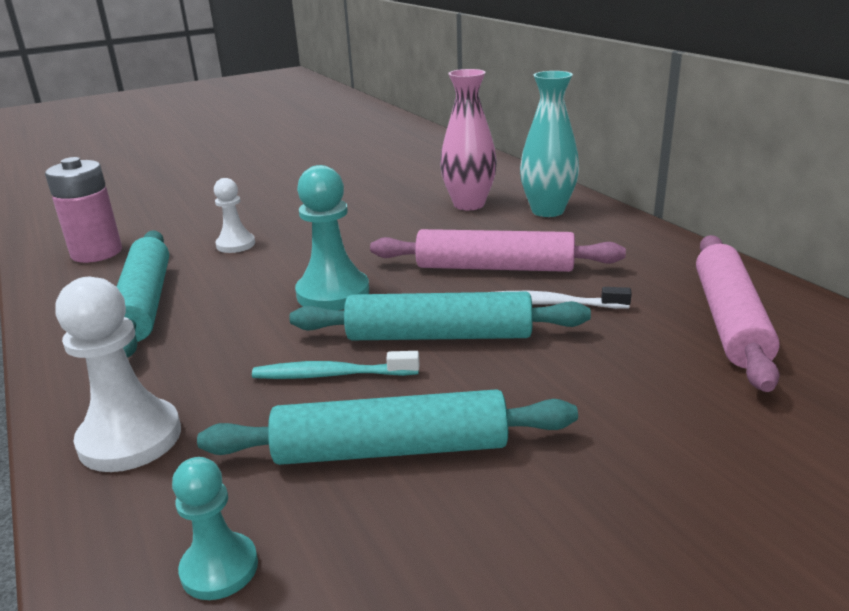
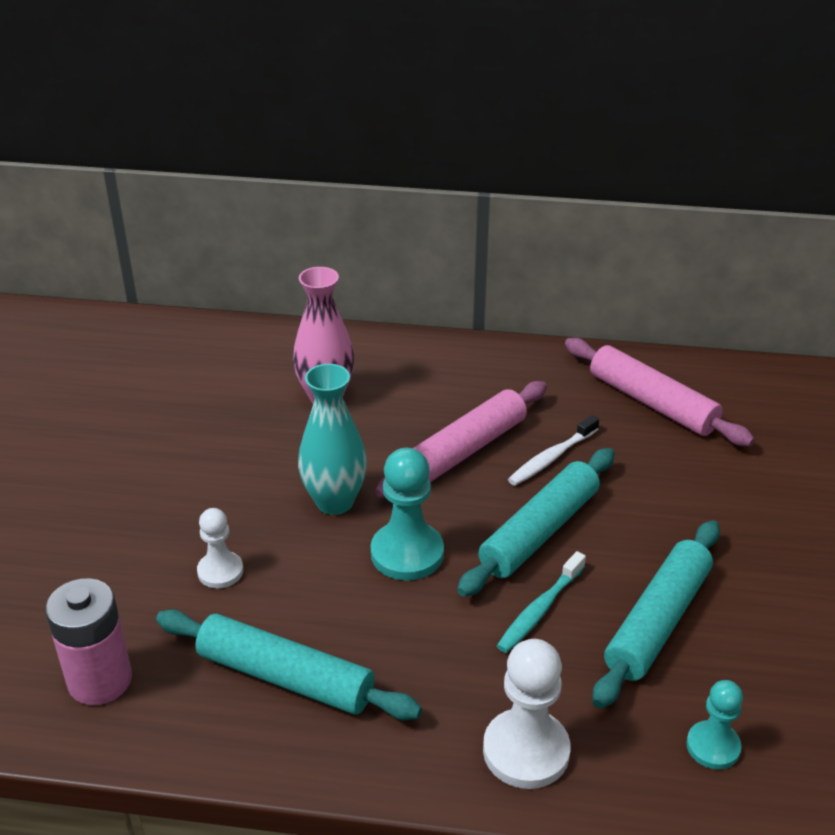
camera: 55 degrees left, 10 degrees up
(547, 211) = (397, 368): turquoise vase -> turquoise vase (334, 502)

